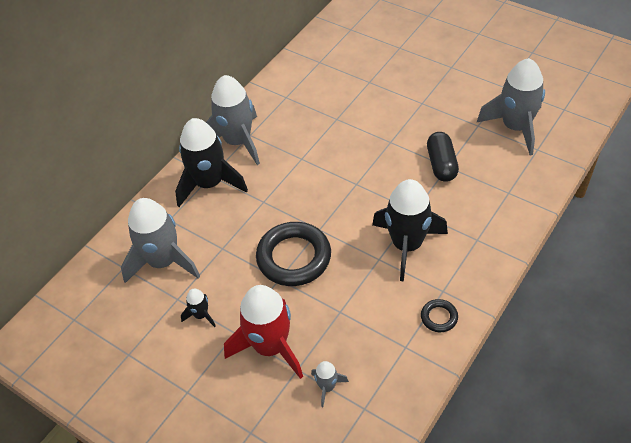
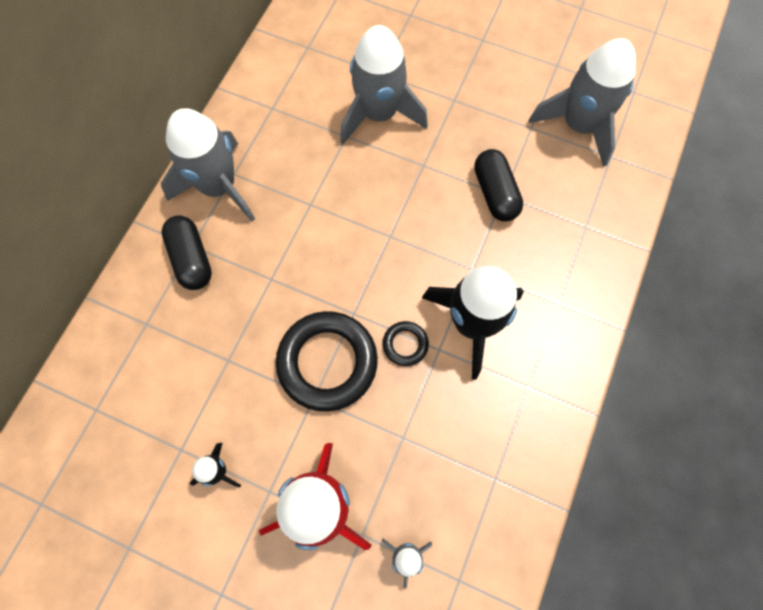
camera: 15 degrees left, 20 degrees up
(163, 261) = (150, 392): grey rocket -> grey rocket (379, 114)
(209, 183) = (192, 259): black rocket -> black capsule
(439, 317) = (530, 428): black ring -> black ring (405, 344)

